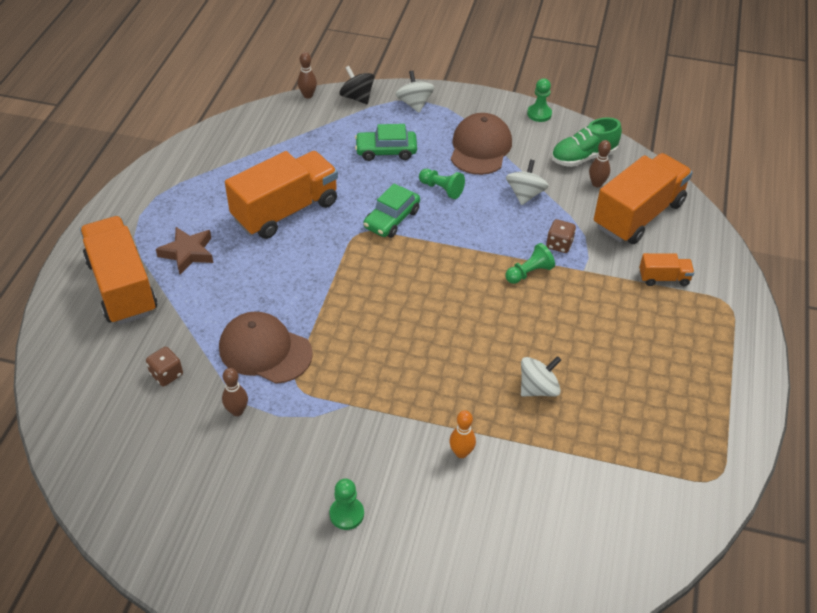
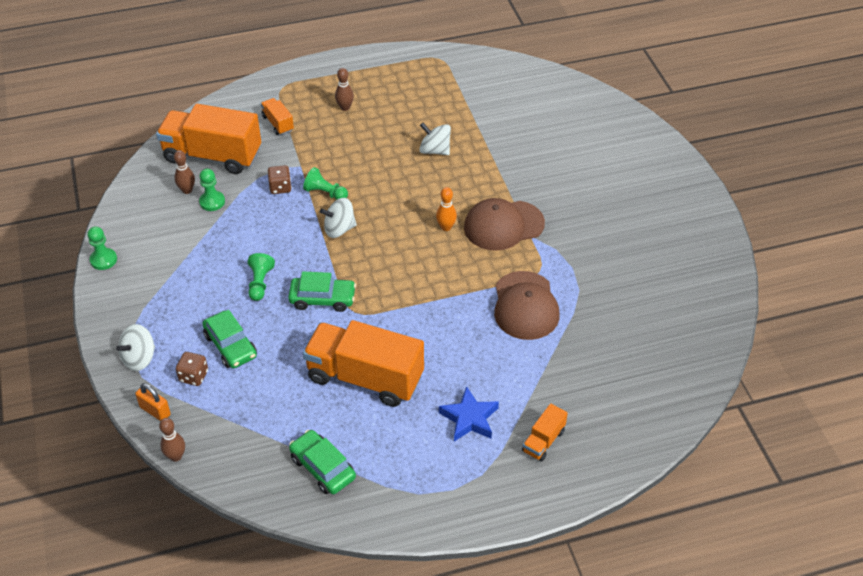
camera: 120 degrees left, 0 degrees up
(122, 287) = (543, 441): orange truck -> orange truck, size x0.45
(166, 374) = (597, 351): brown dice -> brown dice (194, 376)
(188, 253) = (469, 418): brown star -> blue star
(227, 157) = (322, 468): none -> green car
(237, 411) = (589, 292): brown bowling pin -> brown bowling pin (345, 107)
(346, 514) = (610, 198): green pawn -> green pawn (212, 202)
(357, 97) = (155, 411): black spinning top -> orange padlock
(461, 452) = (518, 166): orange bowling pin -> orange bowling pin (446, 227)
(480, 148) = (183, 281): brown cap -> brown cap (503, 225)
(525, 194) = (231, 228): white spinning top -> white spinning top (339, 229)
(583, 157) = (154, 209): green shoe -> none

